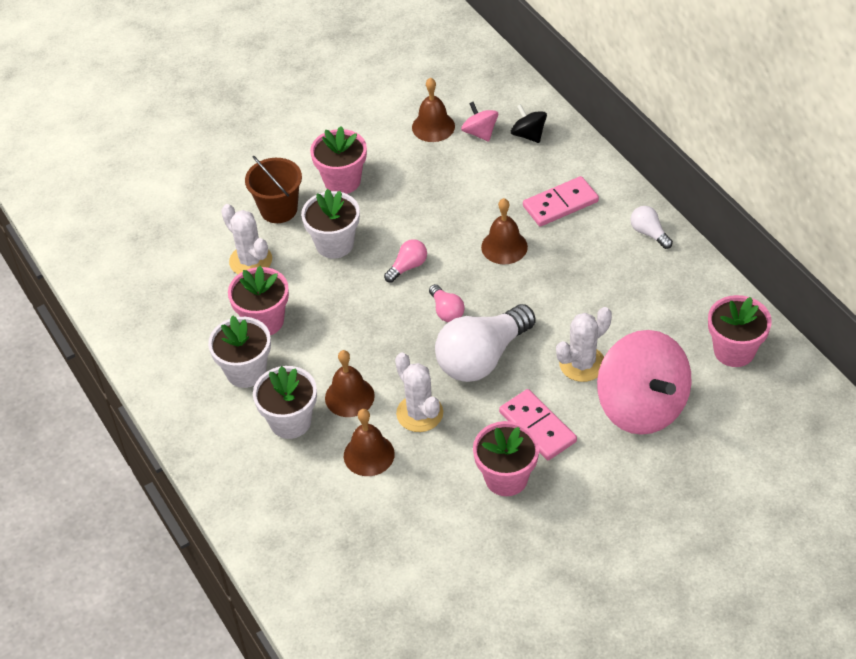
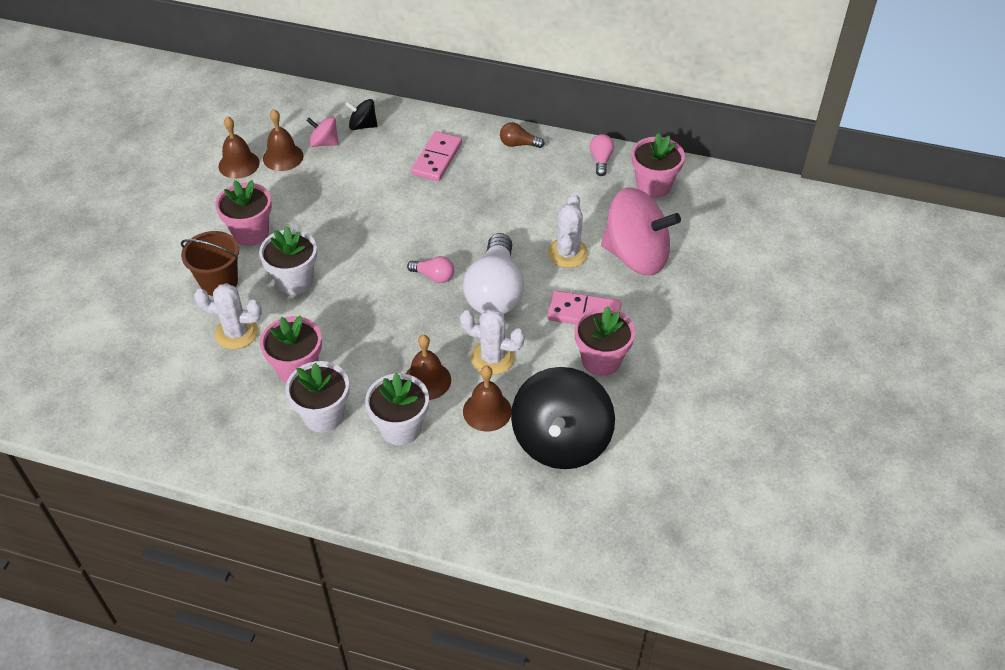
camera: 45 degrees left, 0 degrees up
(400, 521) = (561, 440): none -> black spinning top
(408, 267) = (371, 263): pink light bulb -> pink light bulb (601, 160)
(504, 247) = (428, 209): brown bell -> brown bell (239, 164)
(649, 233) = (518, 144): white light bulb -> brown light bulb

